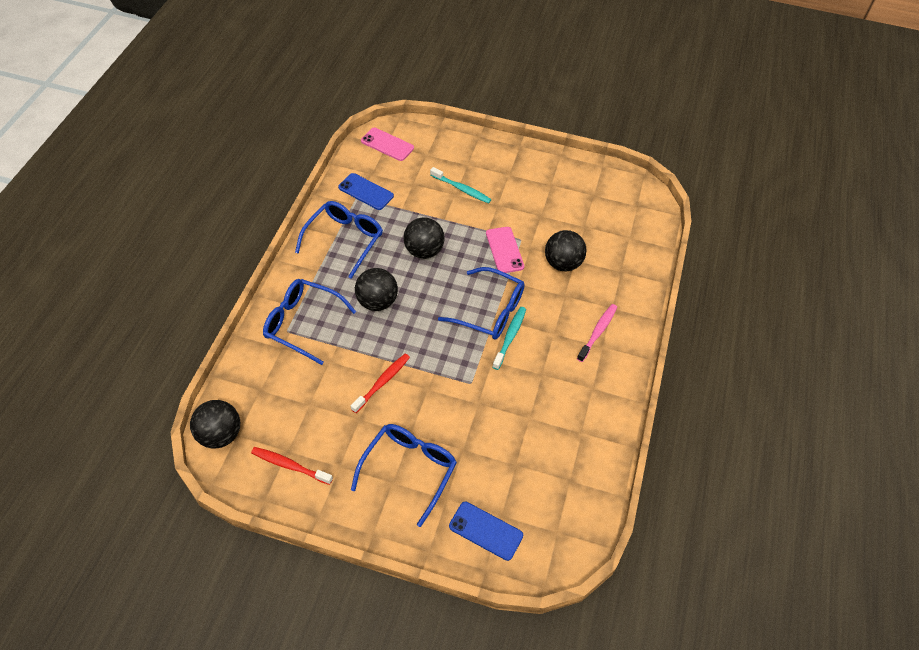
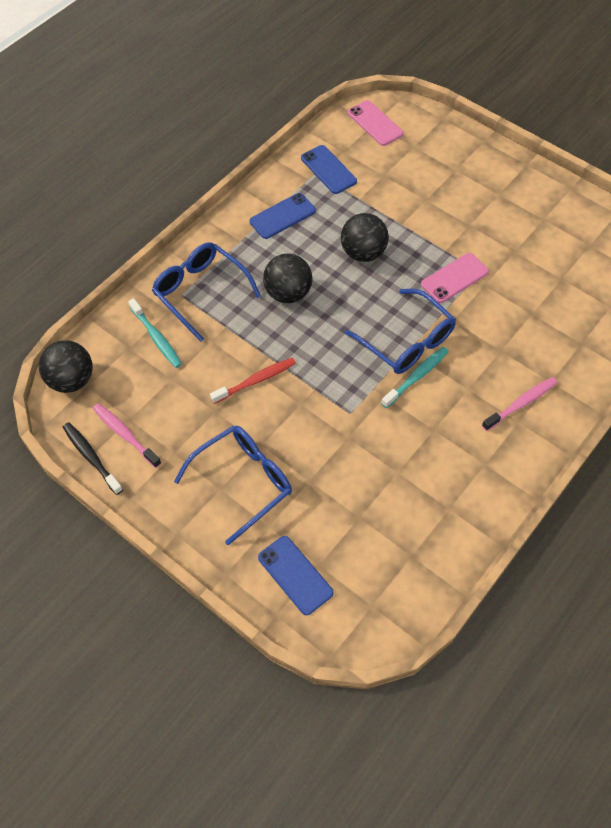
camera: 25 degrees right, 5 degrees up
(268, 495) = (91, 457): none -> black toothbrush
(290, 466) = (125, 435): red toothbrush -> pink toothbrush
(344, 240) = (282, 216): blue glasses -> blue phone
(461, 189) = (436, 196): turquoise toothbrush -> turquoise toothbrush (156, 337)
(504, 250) = (454, 278): pink phone -> pink phone turned 45 degrees clockwise
(562, 263) = (515, 313): black ball -> none

